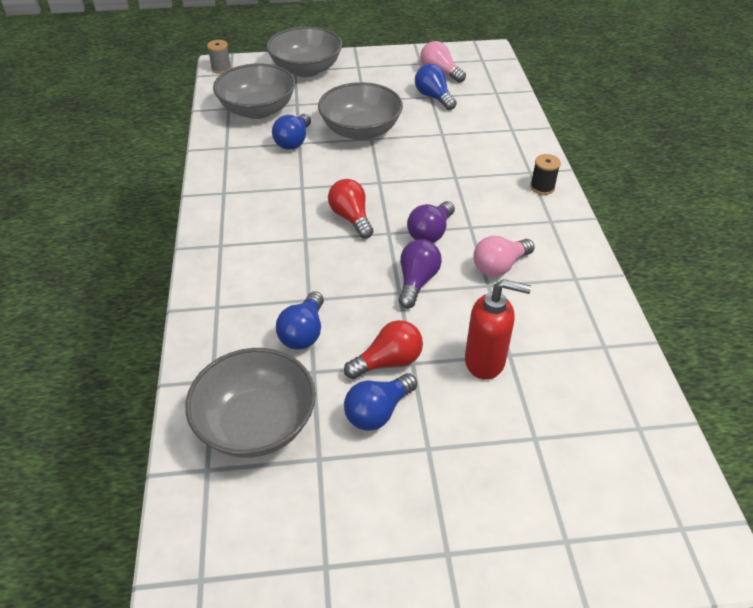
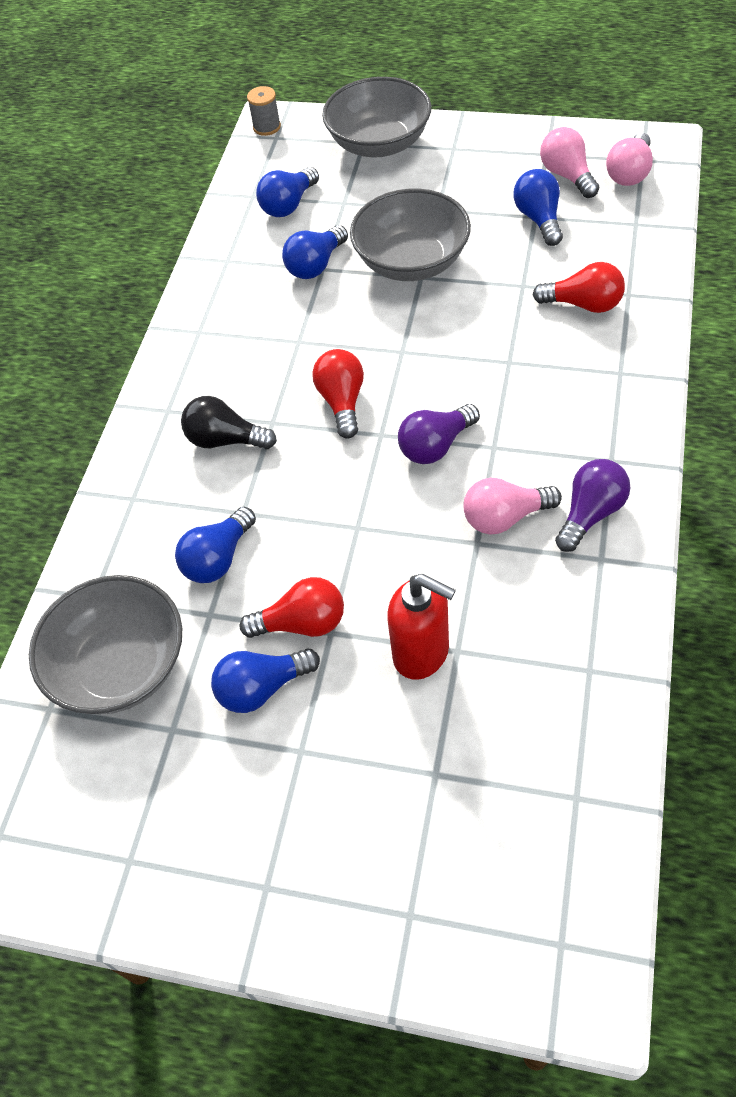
camera: 25 degrees right, 10 degrees up
(257, 110) = (289, 205): grey bowl -> blue light bulb
(274, 255) = (225, 440): none -> black light bulb
(417, 282) = (385, 517): purple light bulb -> purple light bulb (590, 513)
(478, 67) = (629, 173): none -> pink light bulb
(486, 138) = (583, 304): none -> red light bulb
(542, 187) = (626, 402): black spool -> none

